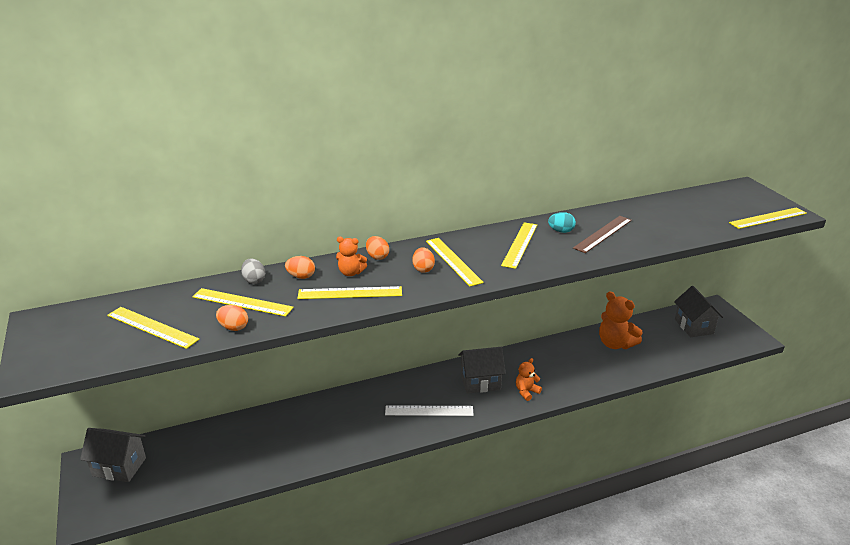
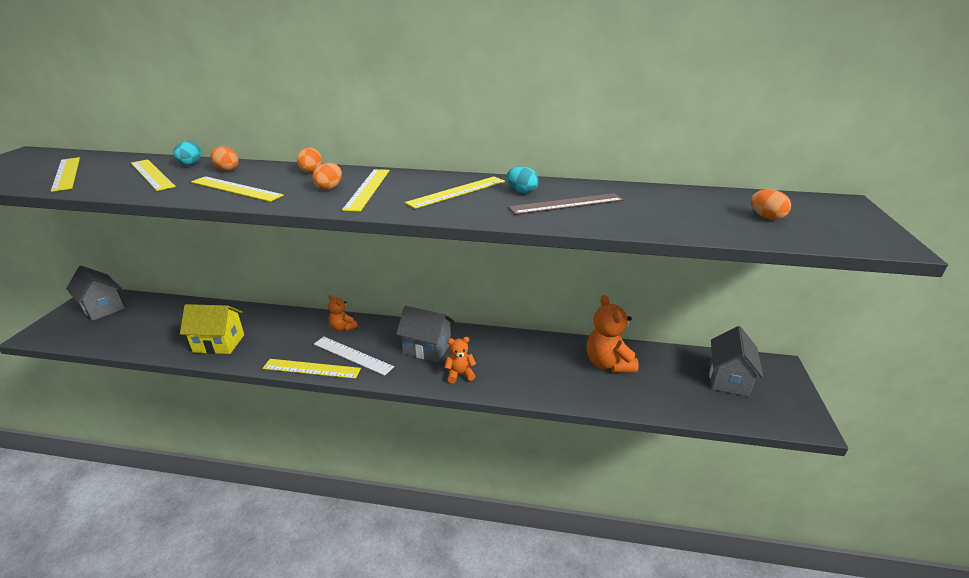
camera: 30 degrees right, 0 degrees up
(233, 327) = (109, 188): orange egg -> orange egg (766, 217)
(254, 280) = (191, 164): grey egg -> turquoise egg
(298, 448) = (219, 343): none -> yellow house
(351, 273) = (267, 176): orange teddy bear -> orange teddy bear (343, 327)
(768, 218) = (836, 240): yellow ruler -> yellow ruler (311, 368)

